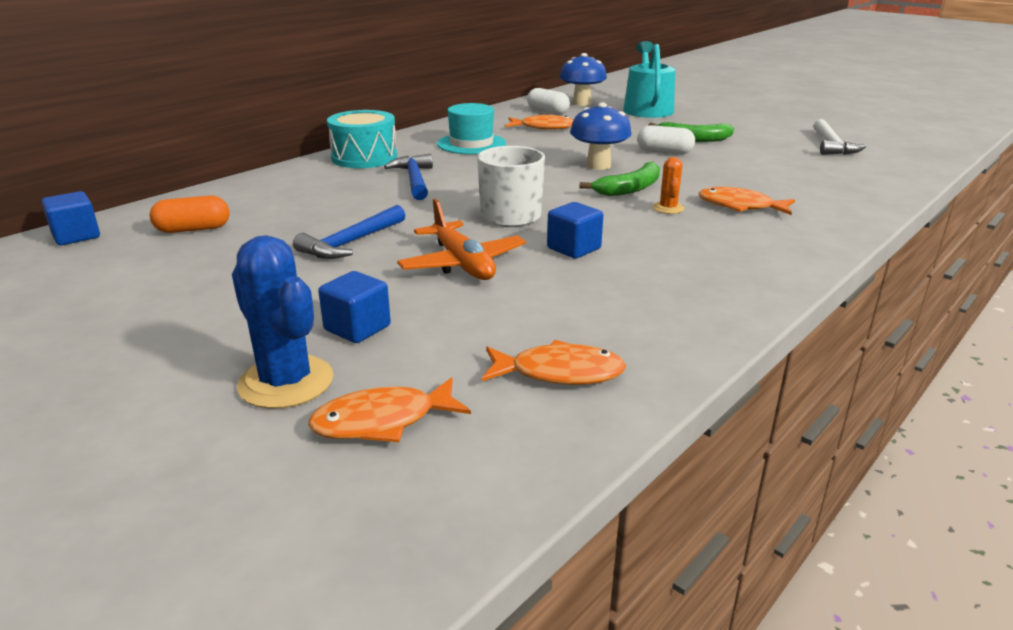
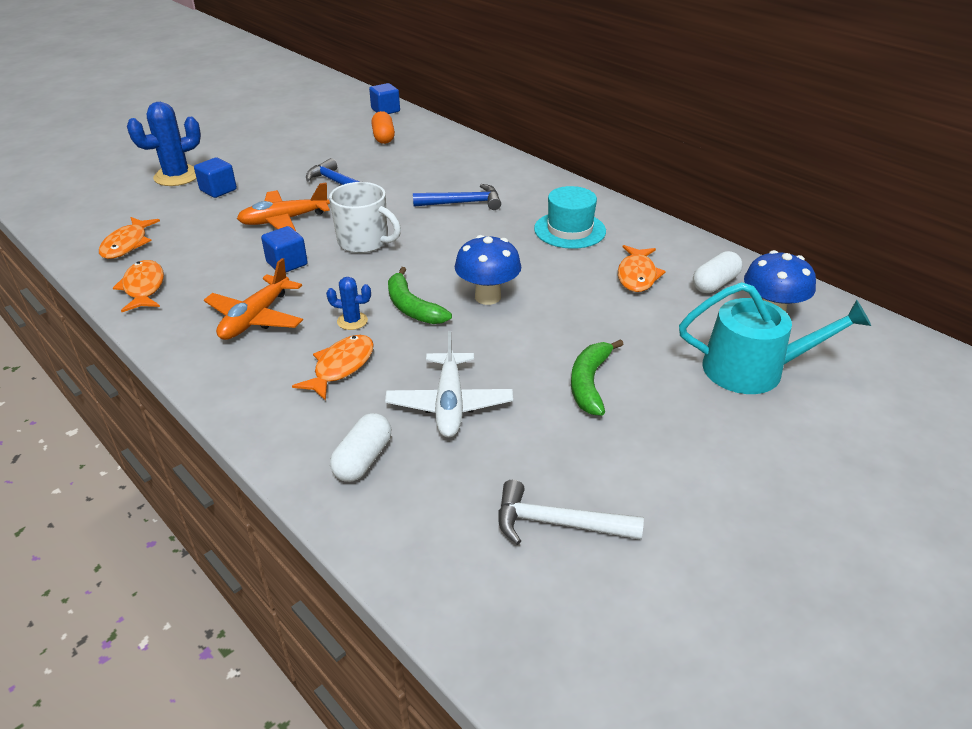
camera: 95 degrees right, 10 degrees up
(364, 157) = (528, 181): turquoise drum -> none
(382, 421) = (125, 199): orange fish -> orange fish (144, 288)
(664, 152) = (533, 349): white capsule -> white capsule (363, 459)
(668, 208) = (352, 321): orange cactus -> blue cactus
(693, 249) = (256, 318): none -> orange plane
(752, 171) = (449, 404): none -> white plane

